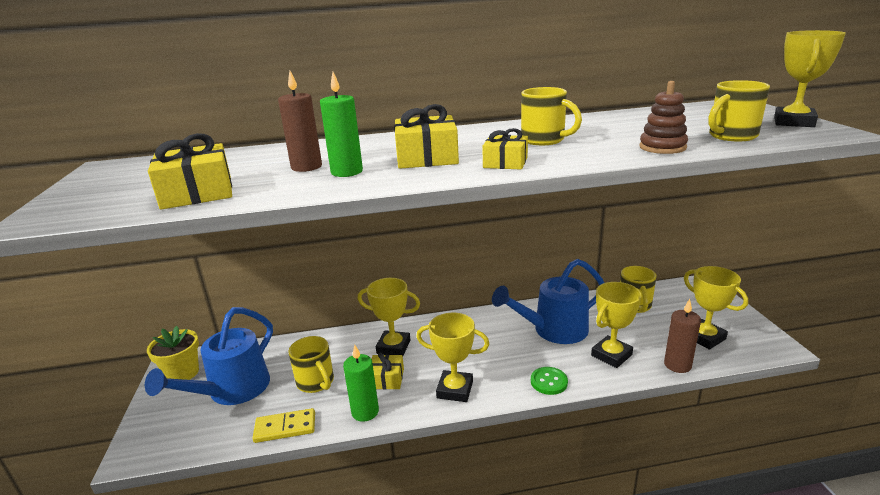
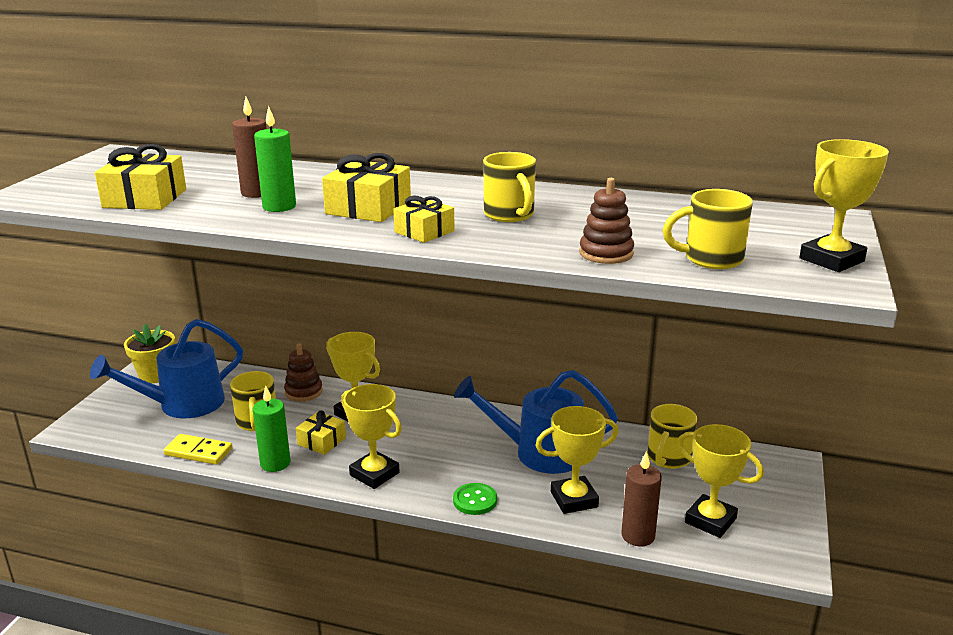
camera: 25 degrees right, 0 degrees up
(333, 344) = (303, 392): none -> brown stacking toy
(704, 337) = (710, 520): yellow trophy -> yellow trophy turned 45 degrees counterclockwise

